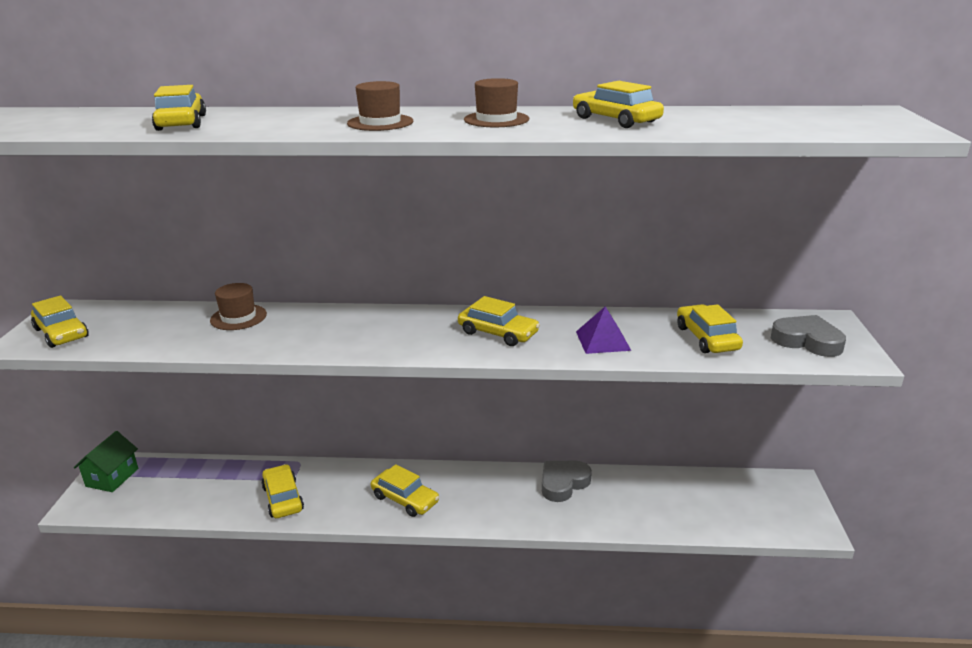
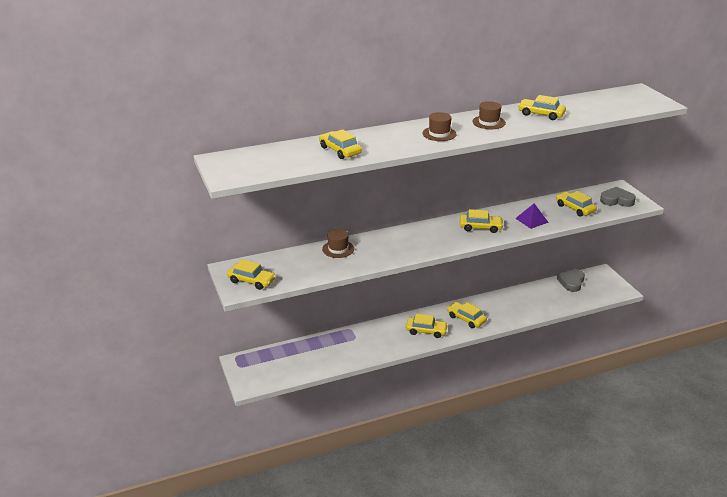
camera: 25 degrees left, 5 degrees up
(112, 477) = (248, 367): green house -> none
(283, 498) = (361, 349): yellow car -> yellow car (466, 319)
(563, 483) = (497, 301): grey heart -> grey heart (571, 282)

